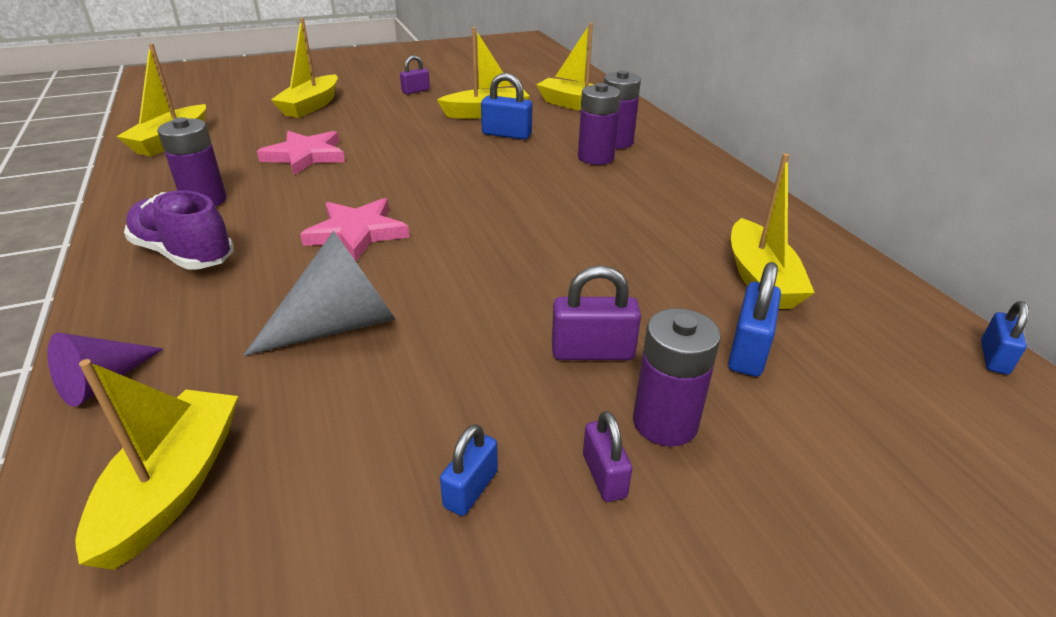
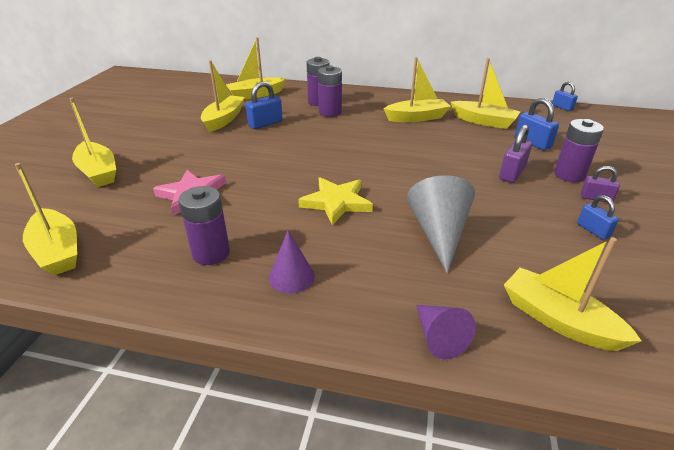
camera: 55 degrees left, 0 degrees up
(184, 254) = (291, 277): purple shoe -> purple cone
(357, 233) = (336, 202): pink star -> yellow star
(415, 91) = (145, 129): purple padlock -> none
(677, 219) = (417, 118): none -> yellow boat

